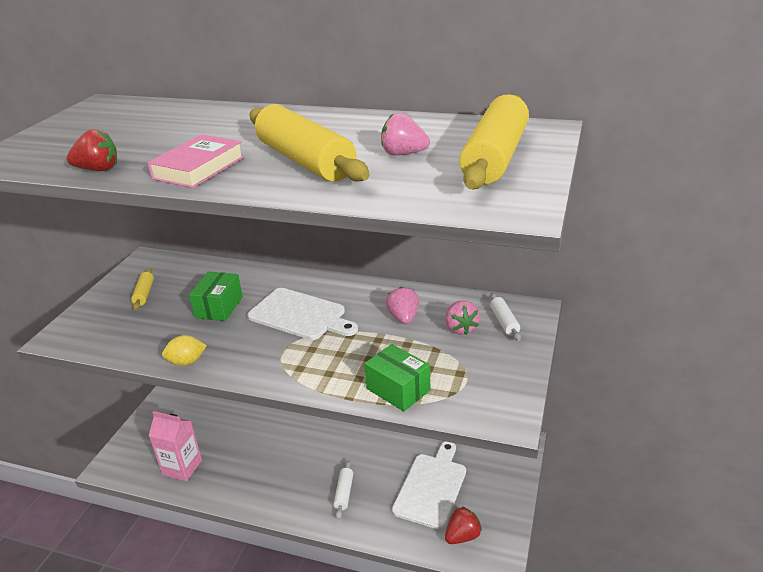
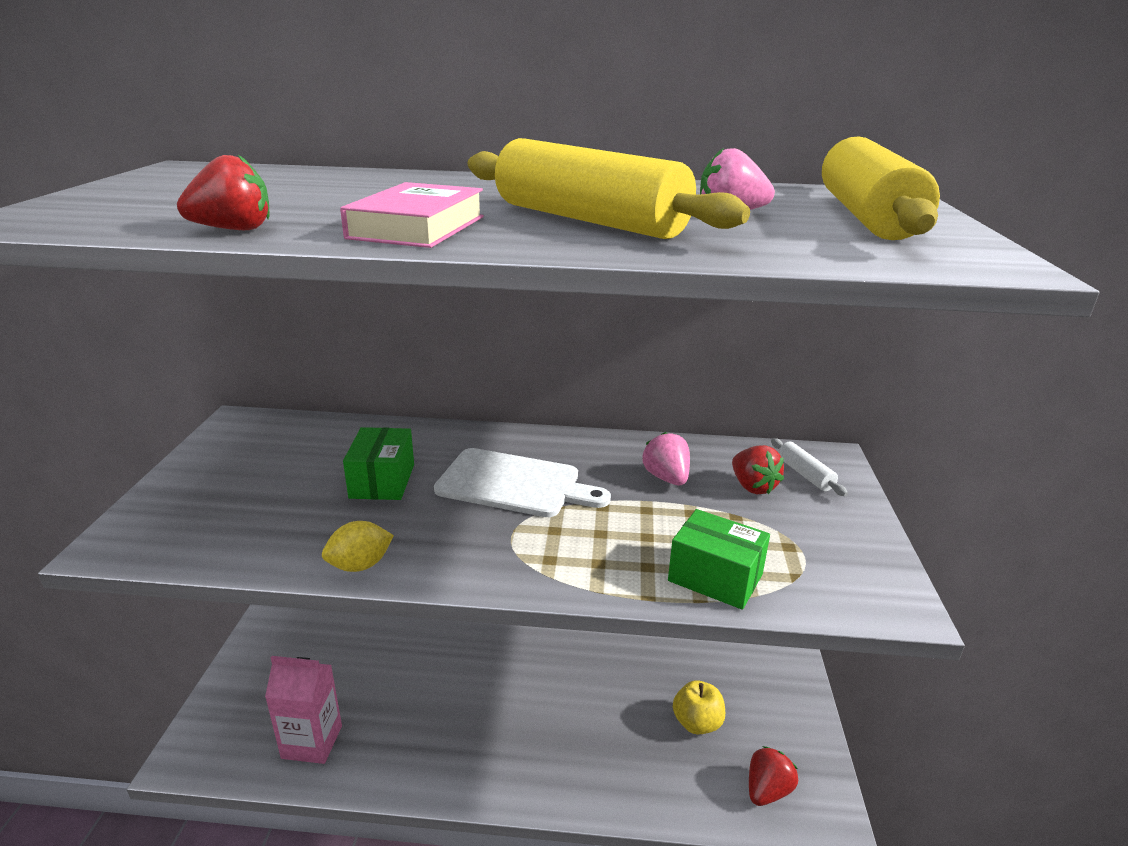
camera: 15 degrees left, 5 degrees down
(144, 294) = (251, 469): yellow rolling pin -> none
(344, 493) = (576, 749): white rolling pin -> none
(431, 487) = (697, 723): white cutting board -> yellow apple
(460, 328) = (753, 486): pink strawberry -> red strawberry

